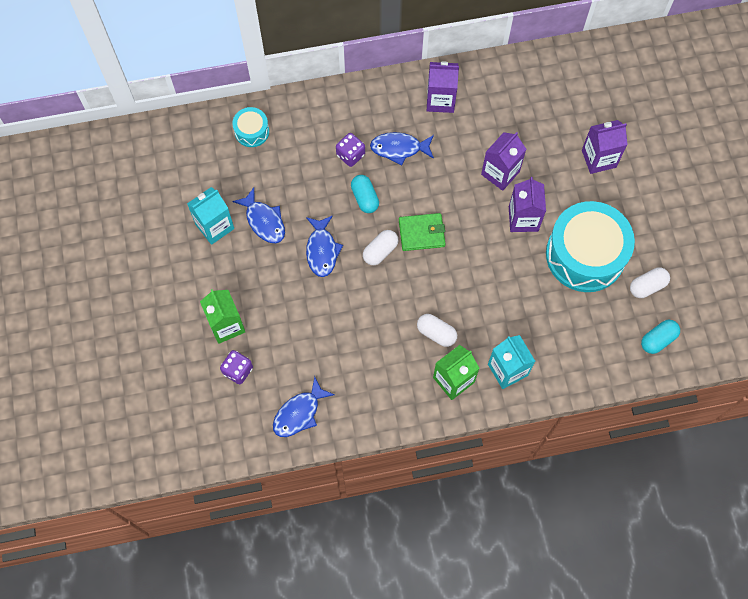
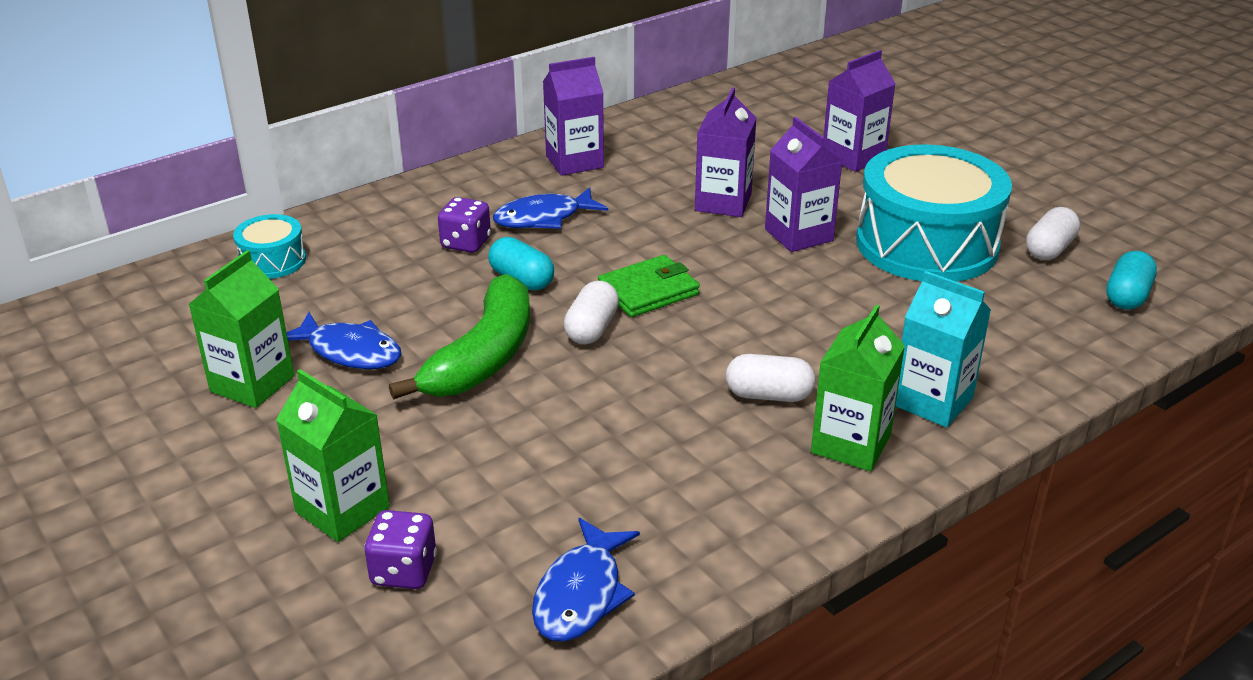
camera: 25 degrees left, 35 degrees down
(214, 226) = (252, 384): turquoise carton -> green carton
(322, 250) = (483, 356): blue fish -> green banana

